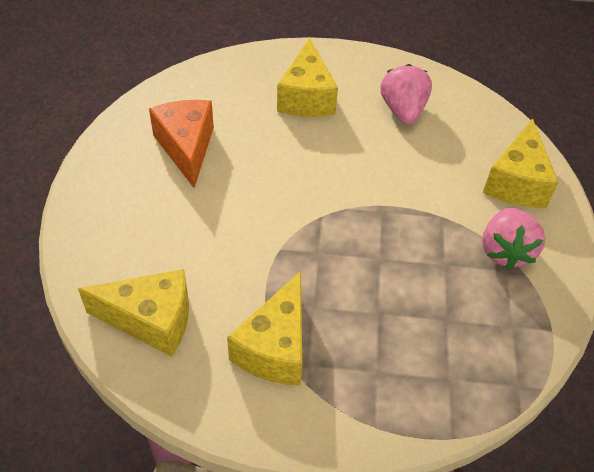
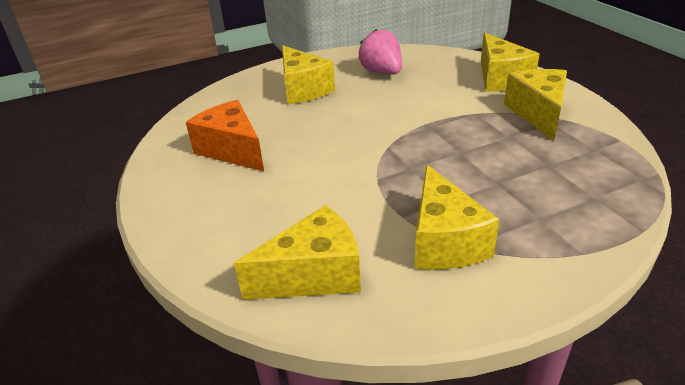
camera: 25 degrees left, 15 degrees down
(505, 251) = (538, 113): pink strawberry -> yellow cheese

